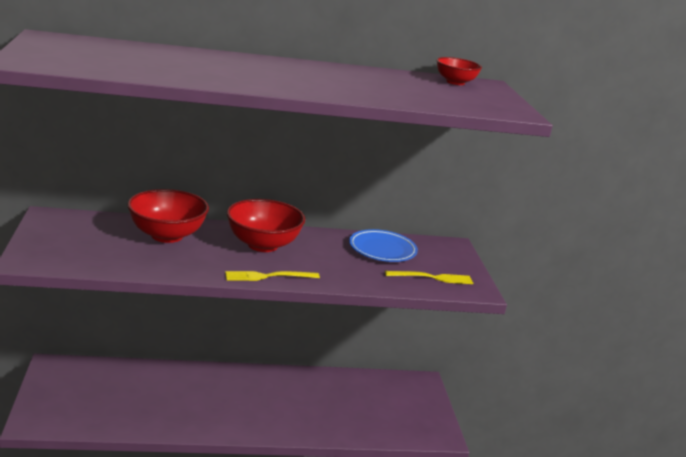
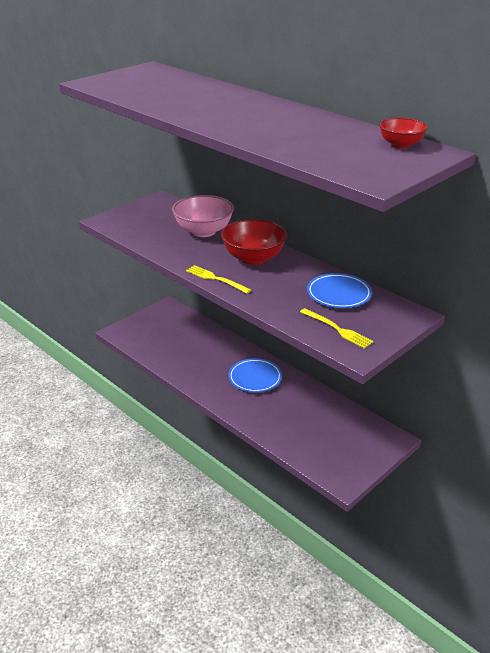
camera: 55 degrees right, 10 degrees up
(167, 235) = (203, 231): red bowl -> pink bowl
(253, 392) = (255, 378): none -> blue plate

